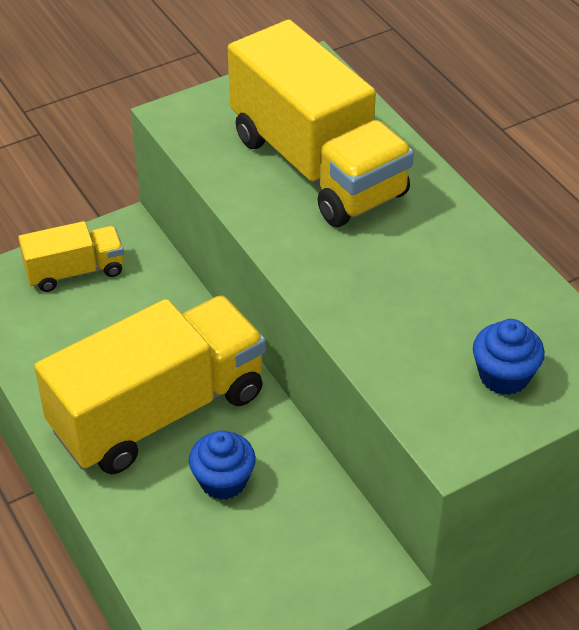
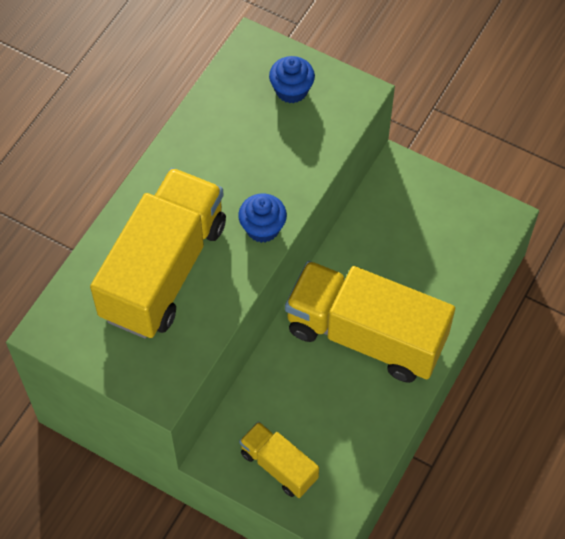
camera: 120 degrees left, 15 degrees up
(223, 481) = (392, 270): blue cupcake -> blue cupcake (262, 228)

